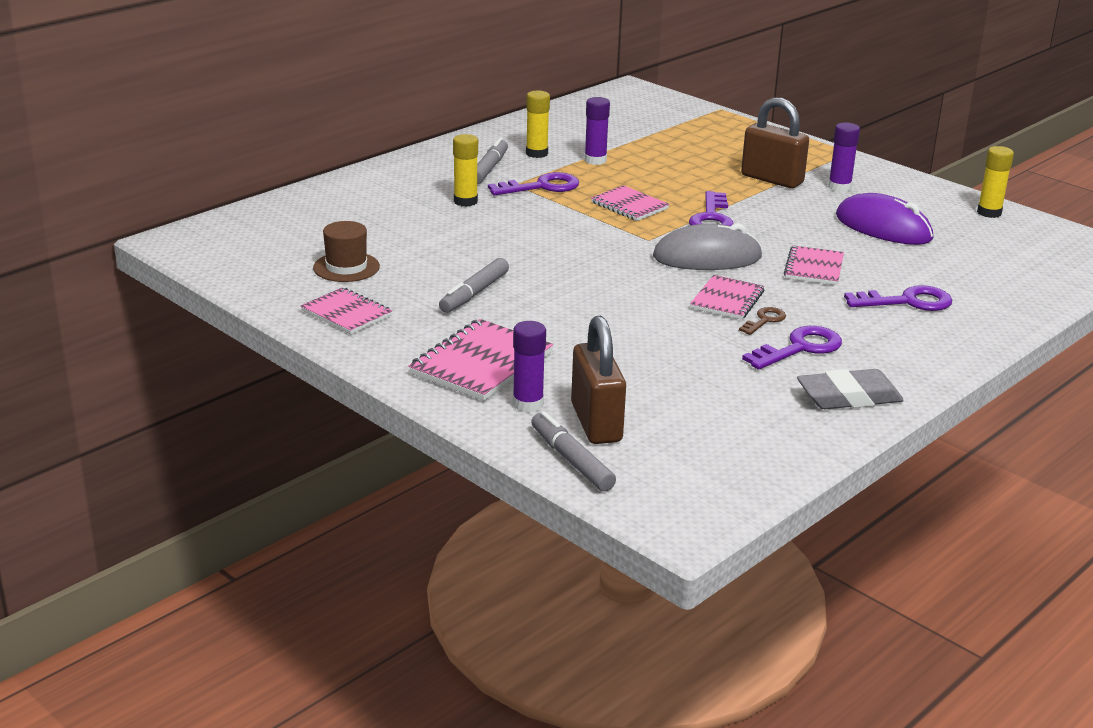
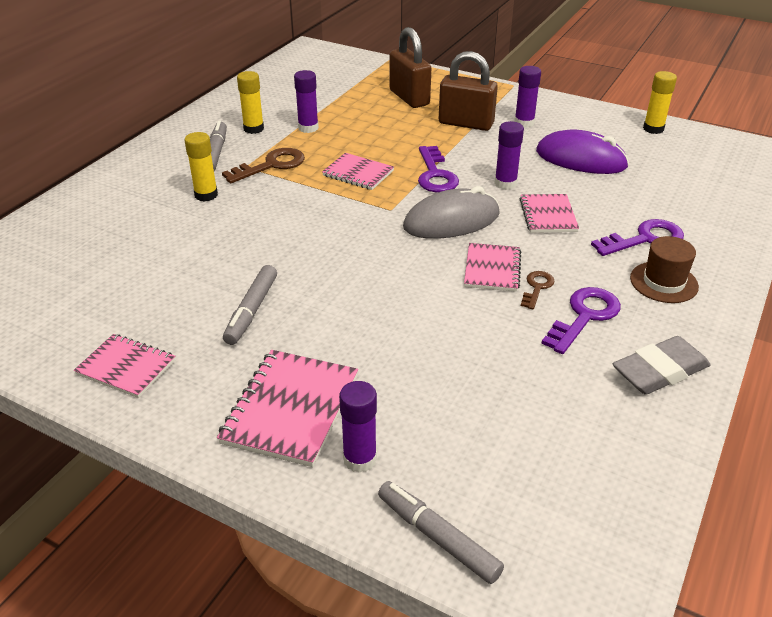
camera: 15 degrees left, 10 degrees up
(346, 267) = (110, 302): brown hat -> brown hat (663, 282)
(541, 187) = (271, 165): purple key -> brown key
(596, 423) = (440, 470): brown padlock -> brown padlock (409, 98)
(784, 236) = (505, 183): none -> purple glue stick

